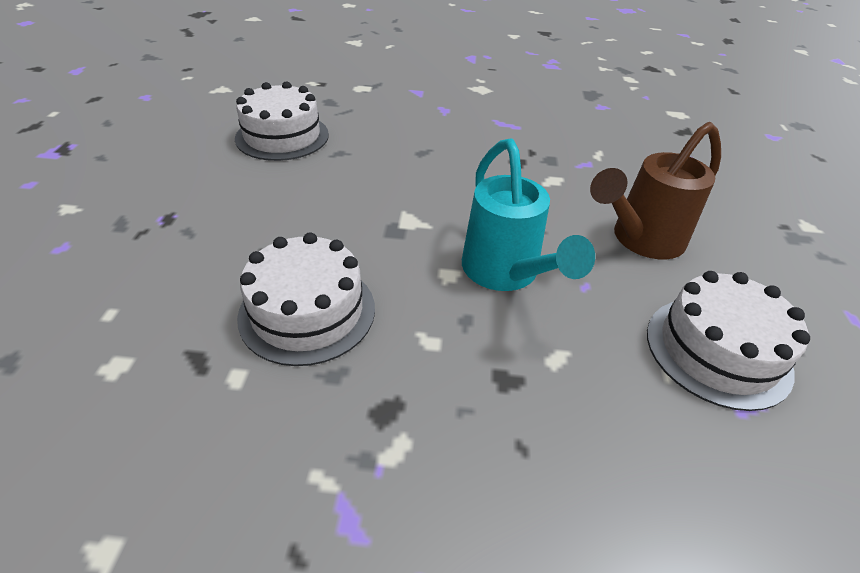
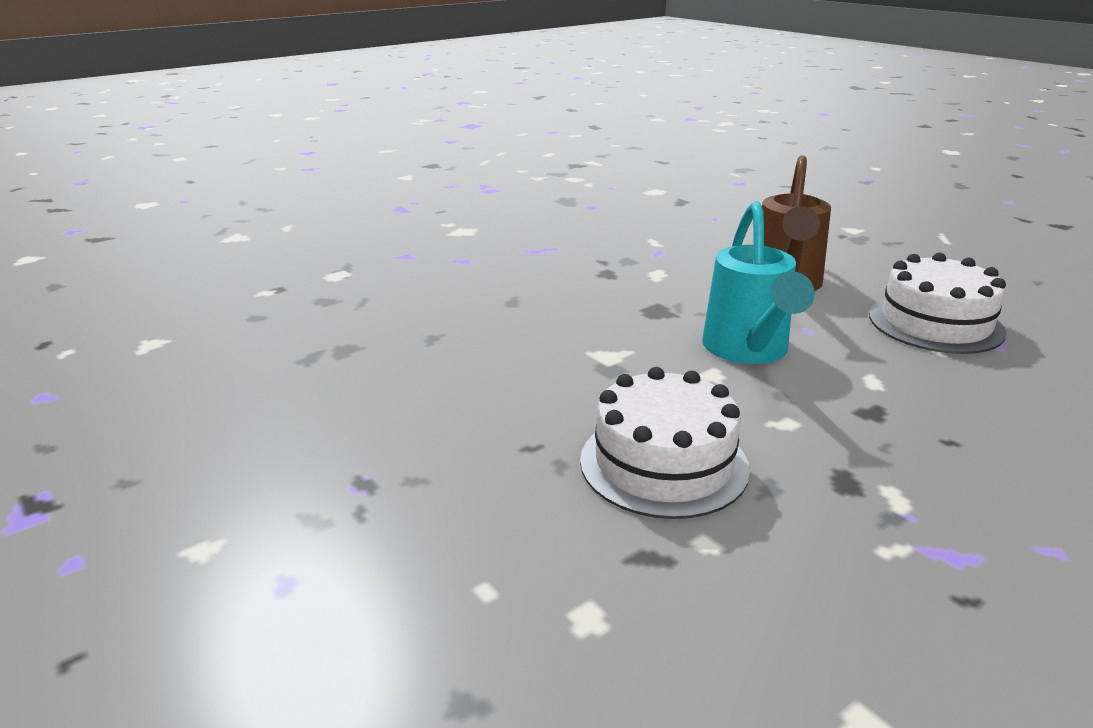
camera: 40 degrees left, 15 degrees down
(282, 136) = (338, 352): white cake -> none
(505, 274) = (748, 351): turquoise watering can -> turquoise watering can turned 60 degrees clockwise

